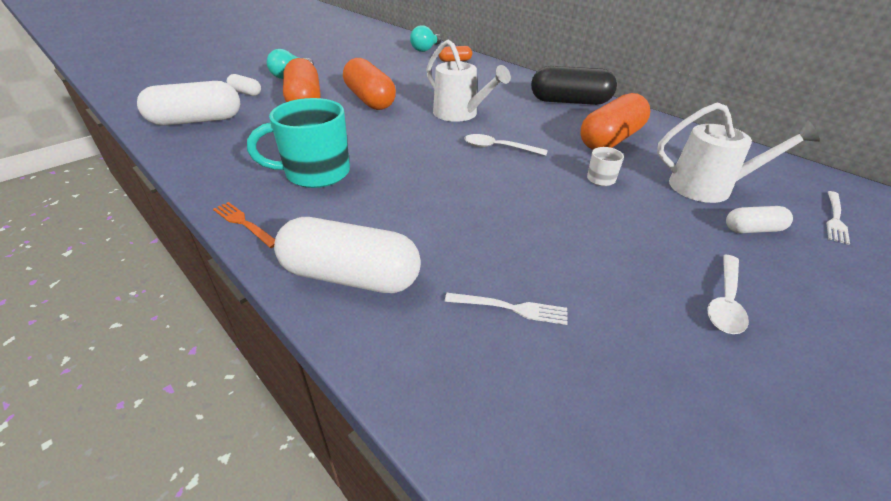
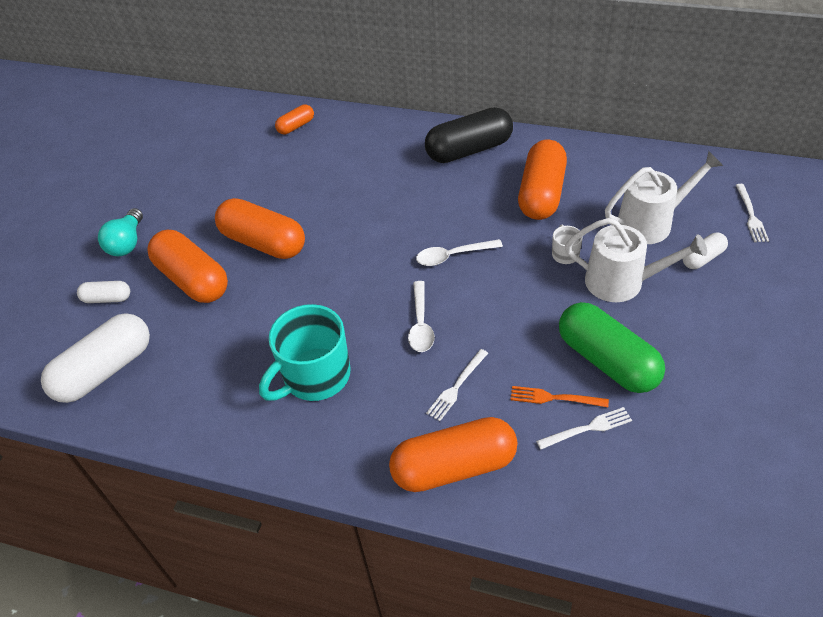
camera: 25 degrees left, 10 degrees up
(244, 223) = (313, 467): orange fork -> orange fork (554, 398)
(350, 276) = (454, 467): white capsule -> orange capsule
(416, 223) = (456, 387): none -> white fork
(425, 49) = (242, 117): turquoise light bulb -> none
(459, 114) = (377, 222): white watering can -> white watering can (622, 282)
(581, 264) = (607, 360): none -> green capsule
(725, 302) = (716, 343): white spoon -> white spoon (421, 324)

